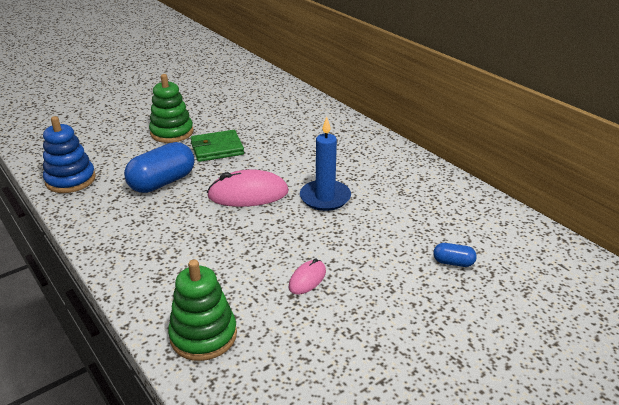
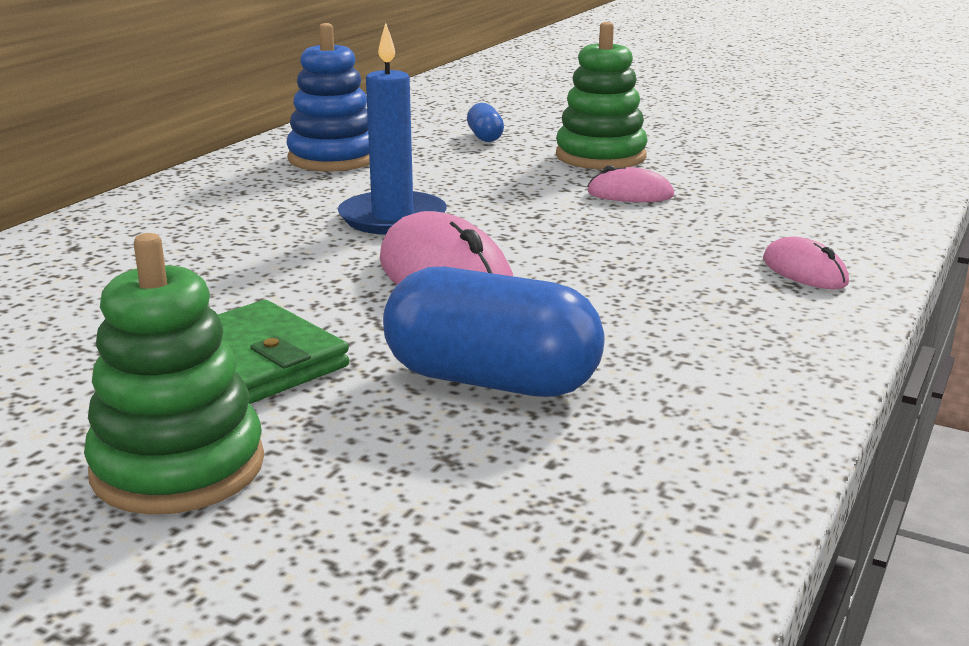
camera: 115 degrees left, 10 degrees down
(70, 180) = (630, 538): blue stacking toy -> blue stacking toy (333, 158)
(164, 289) = (804, 271): none -> pink mouse
(203, 335) = (834, 225): green stacking toy -> green stacking toy (600, 156)

